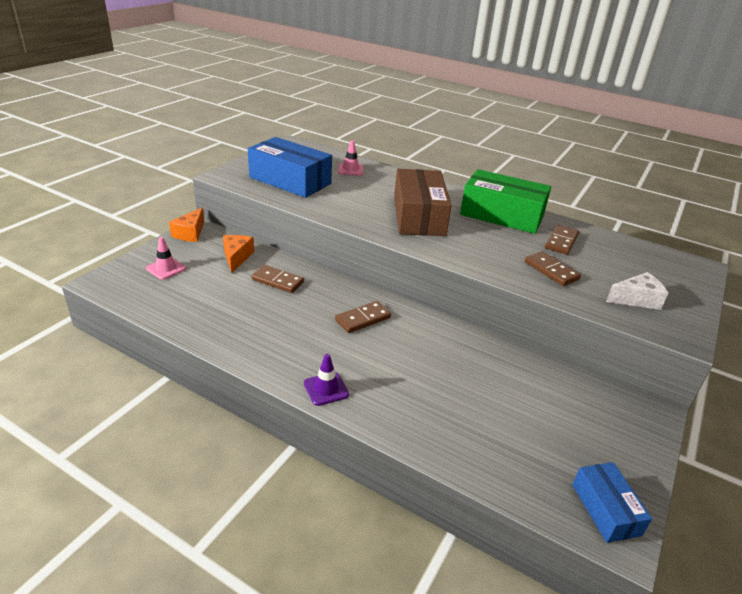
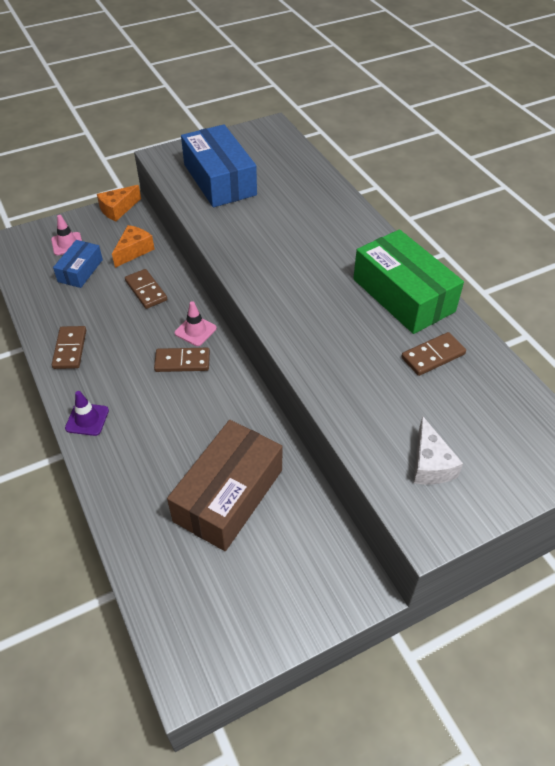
camera: 35 degrees right, 15 degrees up
(350, 169) = (297, 180): pink traffic cone -> pink traffic cone (195, 330)
(419, 216) = (305, 267): brown box -> brown box (228, 495)
(551, 271) = (373, 389): brown domino -> brown domino (70, 349)
(605, 509) = (204, 648): blue box -> blue box (80, 271)
(636, 299) = (430, 464): white cheese -> white cheese turned 60 degrees clockwise

